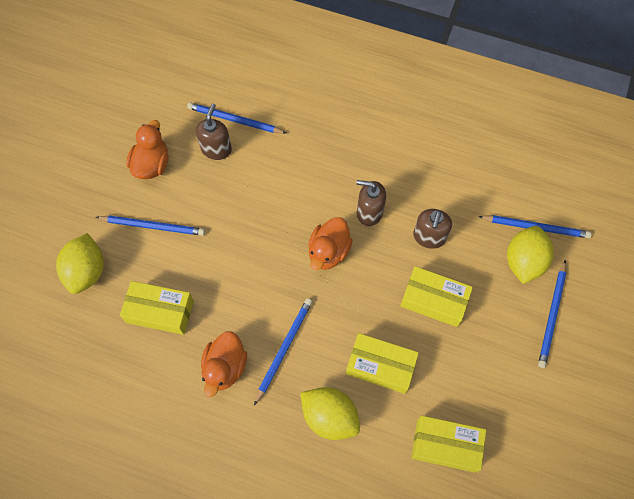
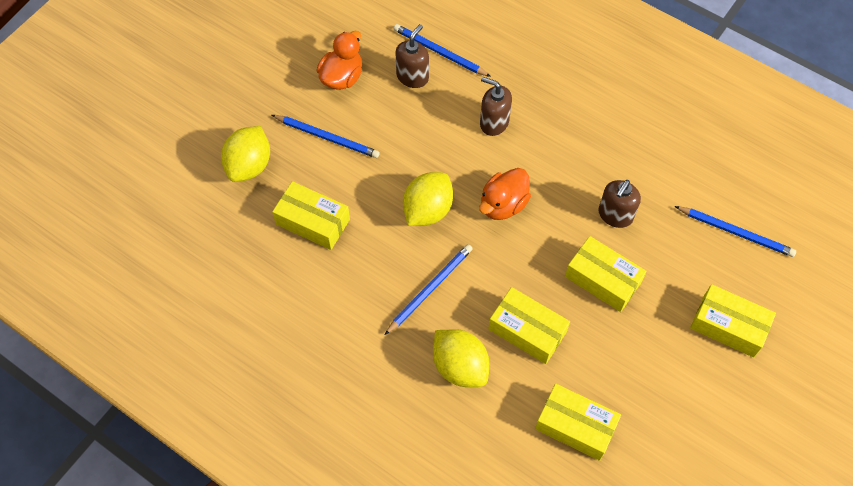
camera: 15 degrees right, 5 degrees down
(225, 367) = (364, 291): orange duck -> none
(369, 212) = (557, 175): brown soap dispenser -> brown soap dispenser (494, 122)
(523, 261) = (712, 264): yellow lemon -> yellow lemon (427, 210)
(552, 315) = (728, 326): blue pencil -> yellow box

